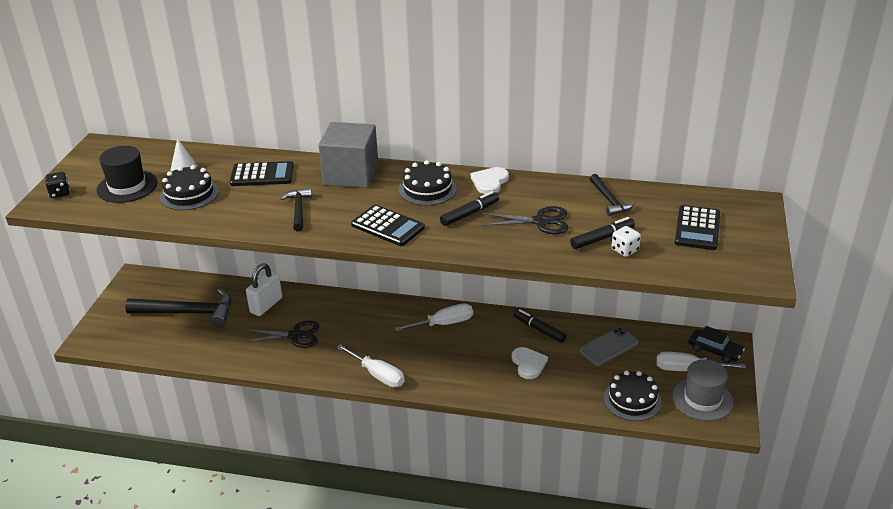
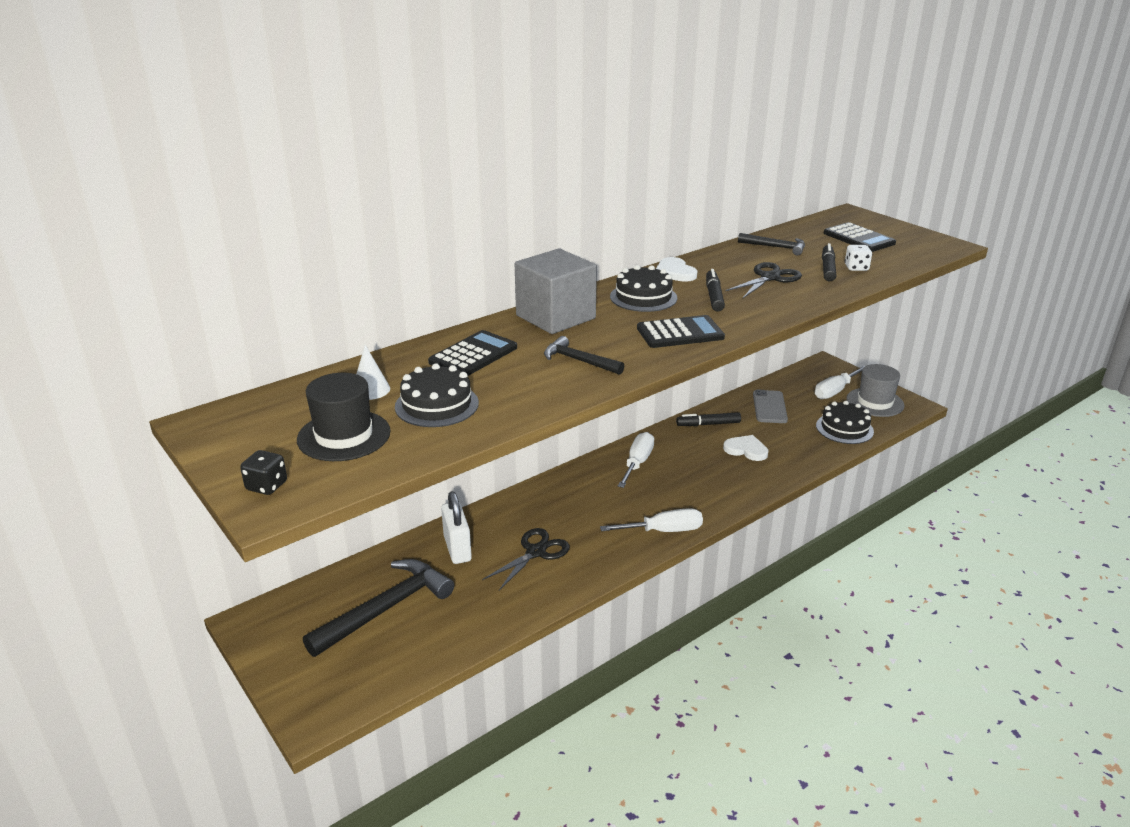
camera: 50 degrees left, 5 degrees down
(715, 351) = (826, 372): black car -> none

